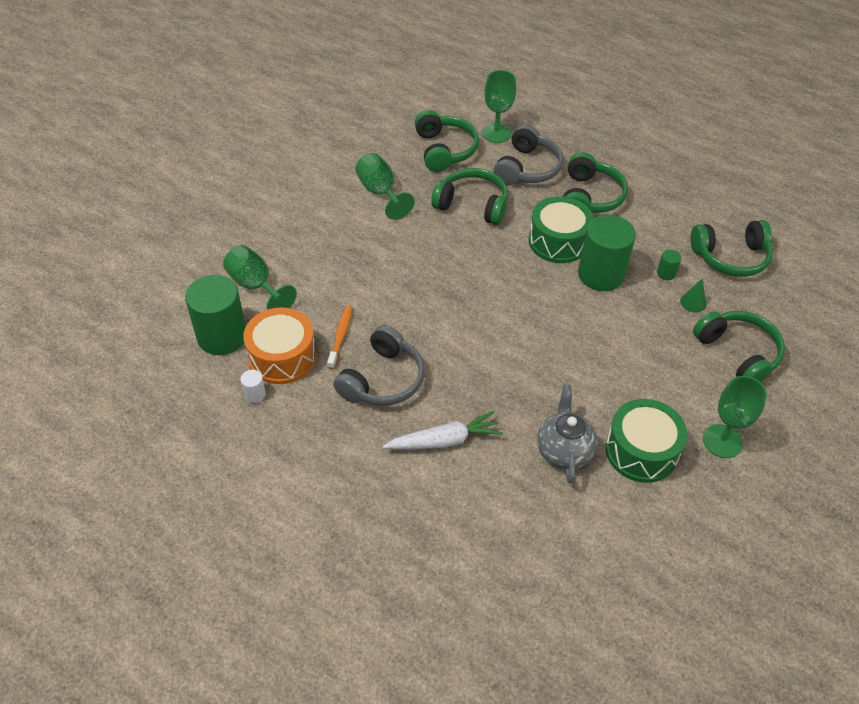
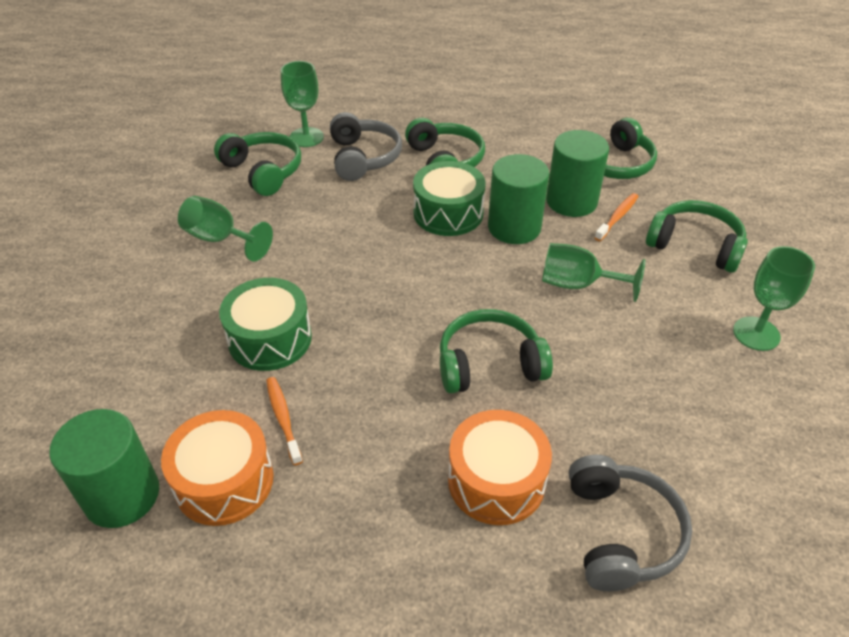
camera: 30 degrees left, 5 degrees down
(255, 286) = (130, 408): green goblet -> green goblet (578, 284)
(255, 394) = (218, 550): white cylinder -> none
(382, 379) = (371, 445): grey headphones -> grey headphones (620, 532)
(444, 441) = (496, 481): white carrot -> orange drum
(472, 205) = (333, 213): green headphones -> green headphones (489, 364)
(564, 450) = (627, 422): grey teapot -> none
(641, 451) = (697, 382): green drum -> green drum (270, 339)
(666, 273) = (571, 201): green cylinder -> green cylinder, size x2.44
(693, 302) = (617, 217): green cone -> orange toothbrush

